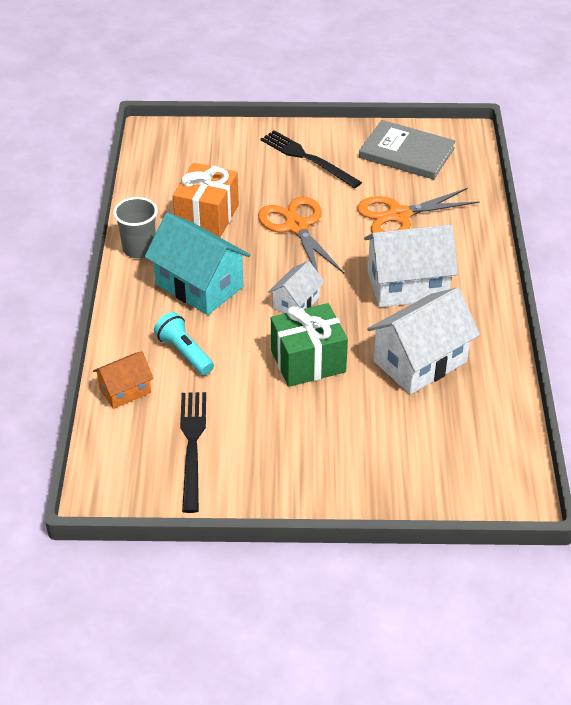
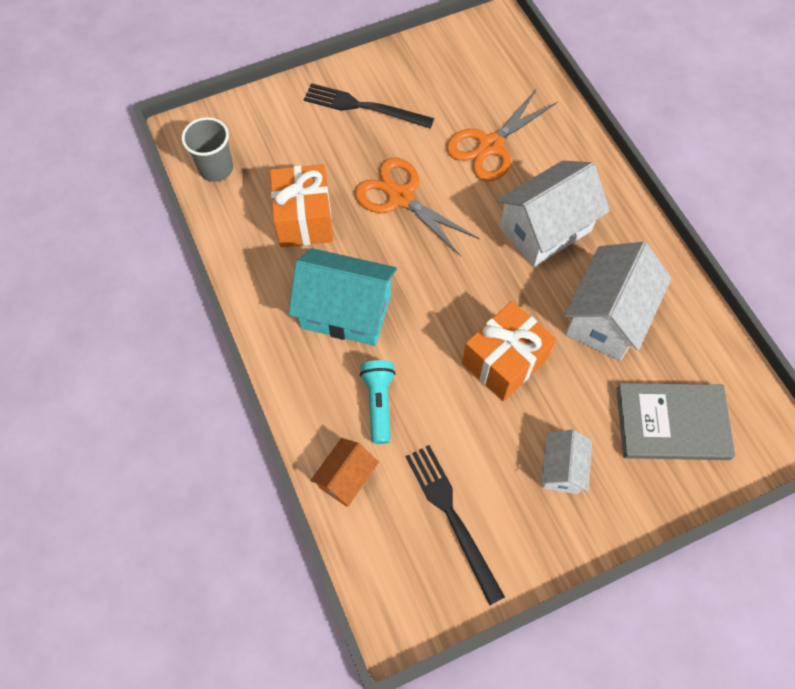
camera: 25 degrees left, 20 degrees up
(139, 248) = (258, 288): grey cup -> grey cup (216, 168)
(184, 352) = (379, 403): turquoise flashlight -> turquoise flashlight turned 60 degrees clockwise
(296, 303) = (453, 294): white house -> white house (561, 468)
(308, 361) = (504, 361): green gift -> orange gift
(406, 153) = (455, 65): grey book -> grey book (672, 423)

